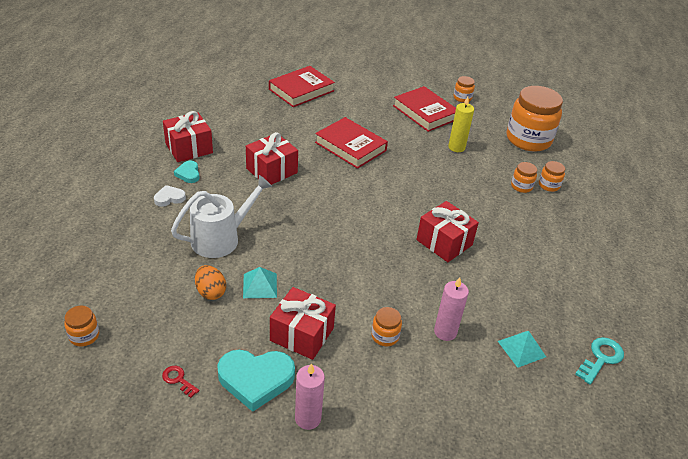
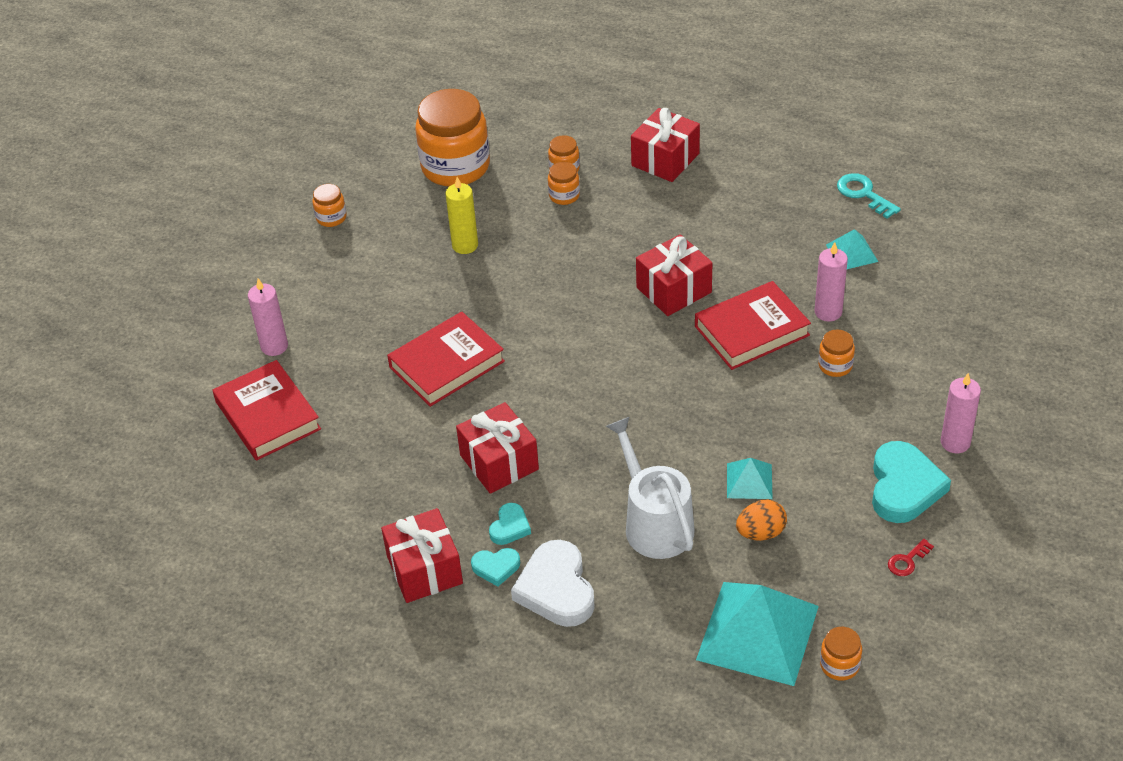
camera: 75 degrees left, 5 degrees up
(121, 291) = (758, 632): none -> turquoise pyramid
(169, 198) = (556, 589): white heart -> white heart, size x1.93
(219, 177) = (510, 527): none -> turquoise heart
(302, 334) = (833, 442): red gift -> red gift (665, 159)
(353, 88) = (274, 346): none -> pink candle
(425, 112) = (366, 267): red book -> red book (752, 331)

